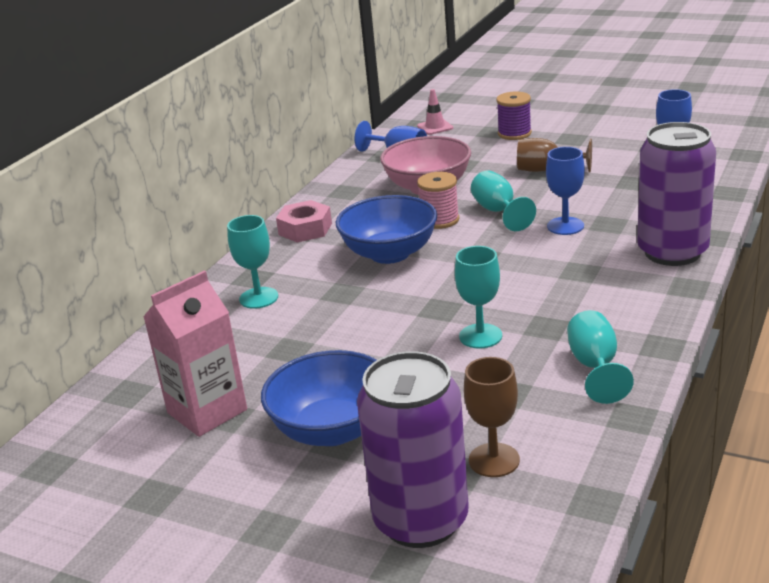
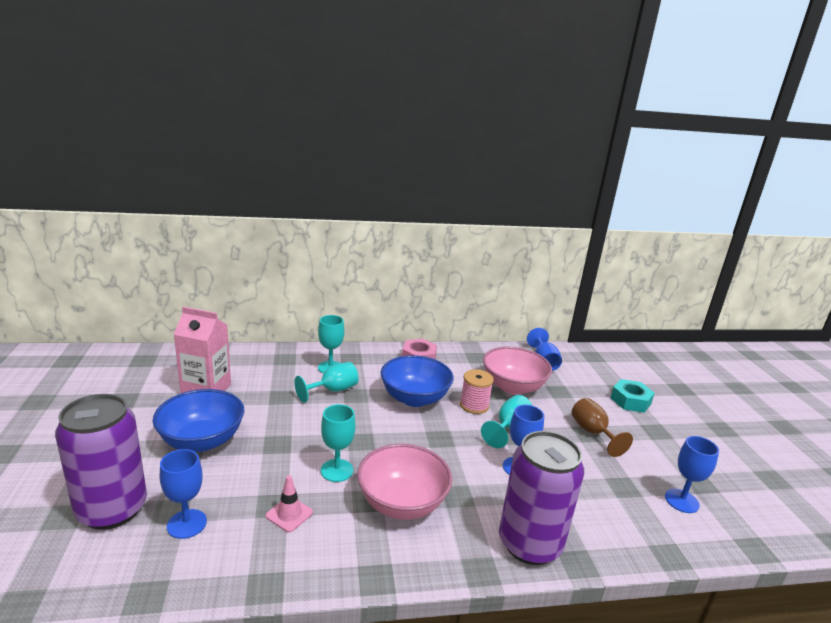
camera: 50 degrees right, 5 degrees down
(435, 127) = (598, 364): pink traffic cone -> pink traffic cone (289, 514)
(494, 460) = (187, 524): brown goblet -> blue goblet
(514, 133) = (630, 401): purple spool -> turquoise nut
(567, 306) = (402, 503): none -> pink bowl
(595, 367) = (326, 544): turquoise goblet -> turquoise goblet (332, 390)

